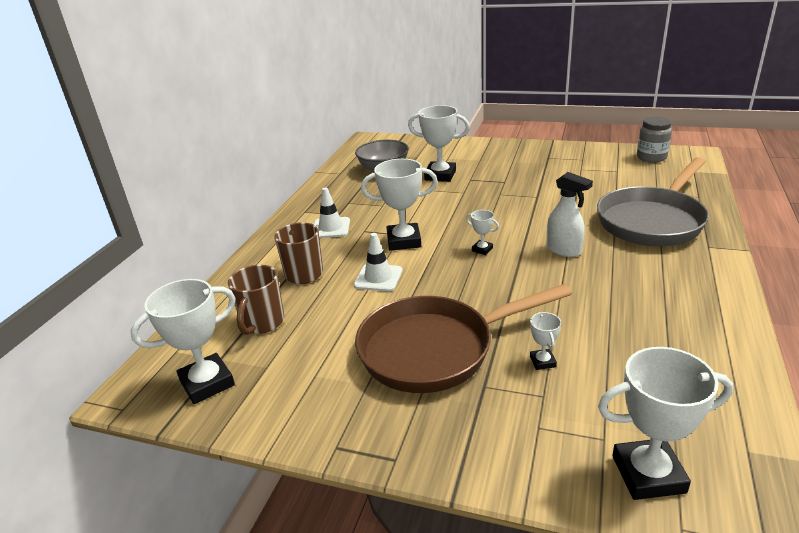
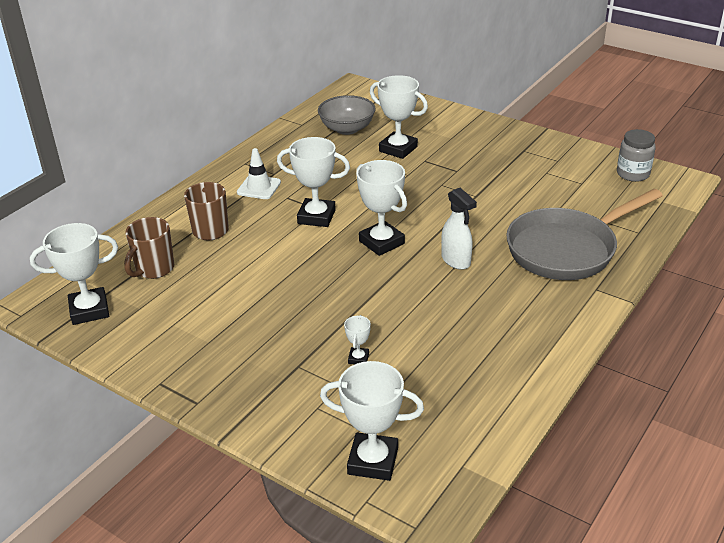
camera: 15 degrees right, 5 degrees up
(378, 278) = (271, 249): white traffic cone -> none
(434, 349) = (278, 326): brown pan -> none
(482, 249) = (381, 242): white trophy -> white trophy, size x2.10

